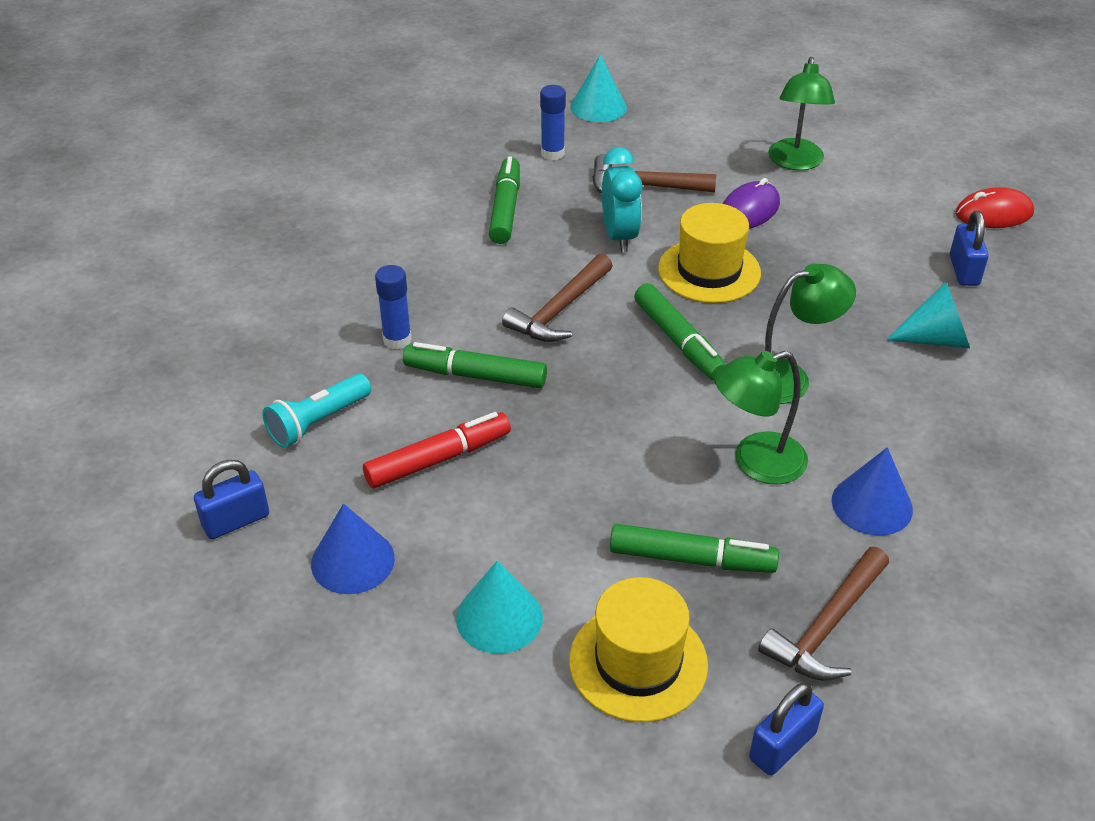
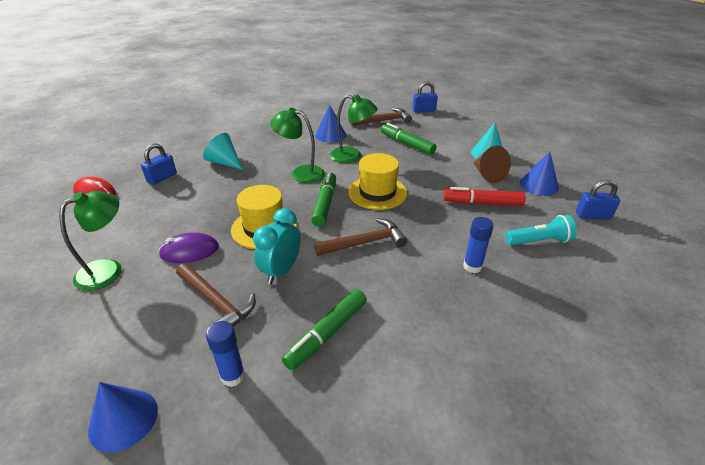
camera: 145 degrees left, 5 degrees down
(465, 541) = (487, 175): none -> brown cone
(475, 375) = (439, 229): green marker -> none
(598, 107) = (123, 419): turquoise cone -> blue cone
(638, 662) = (449, 132): yellow hat -> yellow hat (377, 192)

